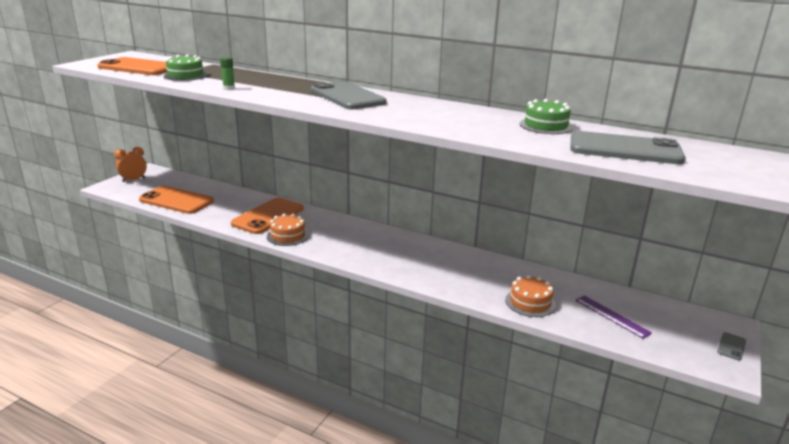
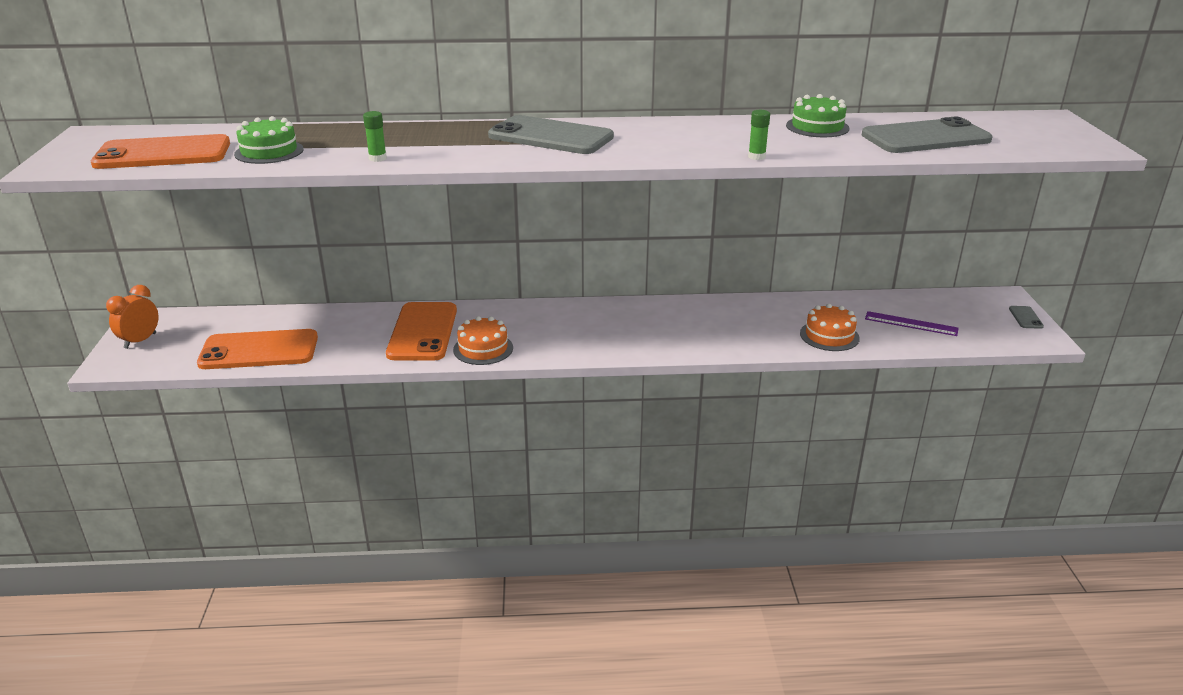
camera: 30 degrees left, 5 degrees up
(458, 133) = (756, 157): none -> green glue stick

